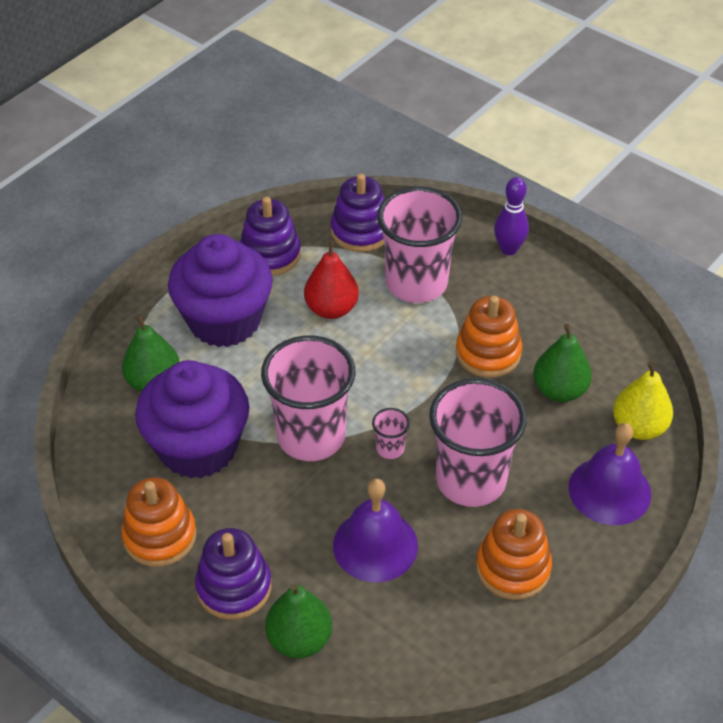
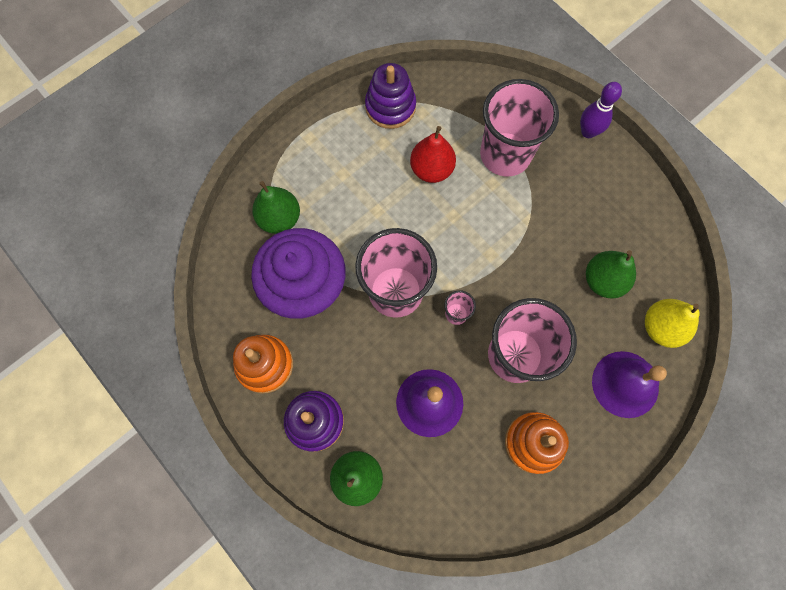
camera: 10 degrees right, 25 degrees up
(224, 321) = (344, 167): purple cupcake -> none
(360, 231) = (468, 94): purple stacking toy -> none
(488, 353) = (551, 234): orange stacking toy -> none

